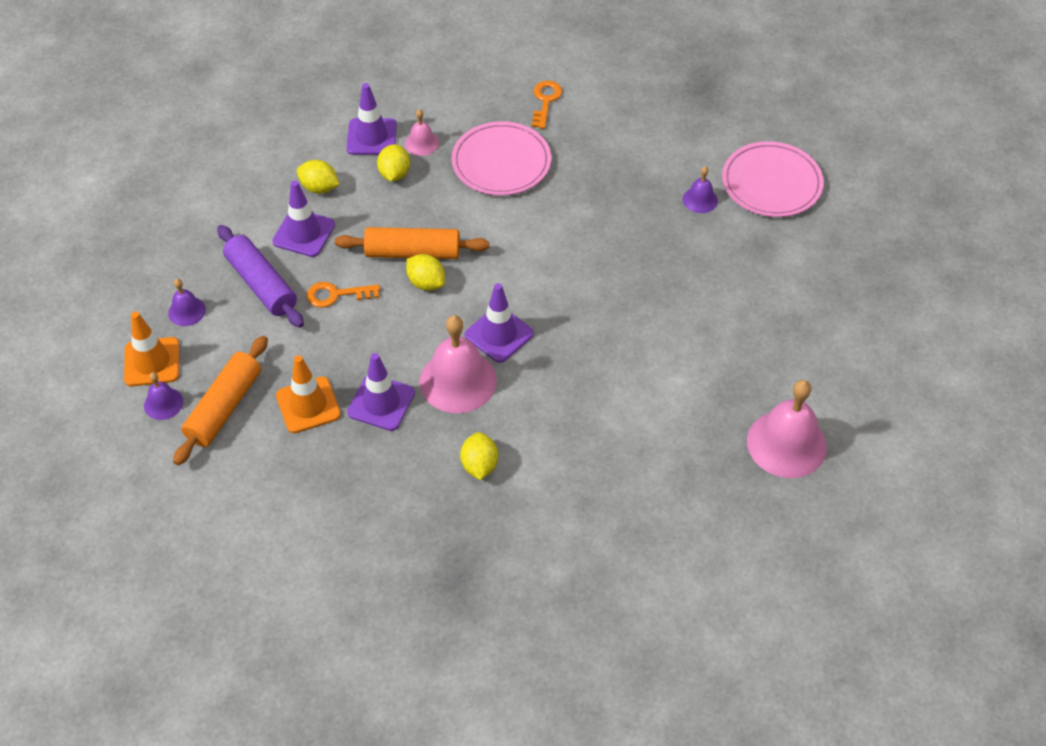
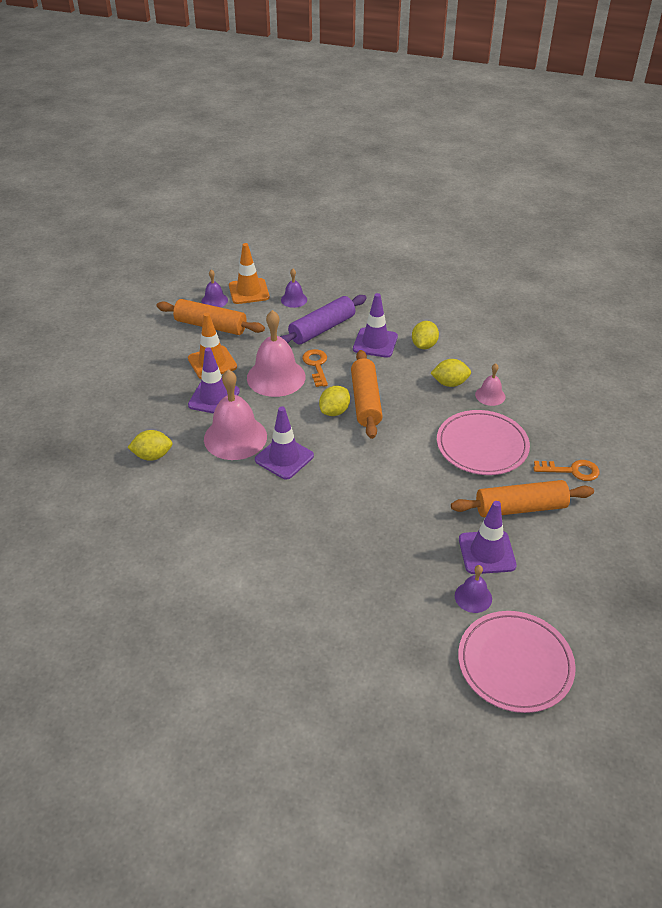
camera: 85 degrees right, 10 degrees down
(371, 137) = (488, 367): purple traffic cone -> purple traffic cone (487, 552)
(592, 148) = (520, 507): none -> orange rolling pin
(786, 444) = (161, 673): pink bell -> pink bell (276, 377)

